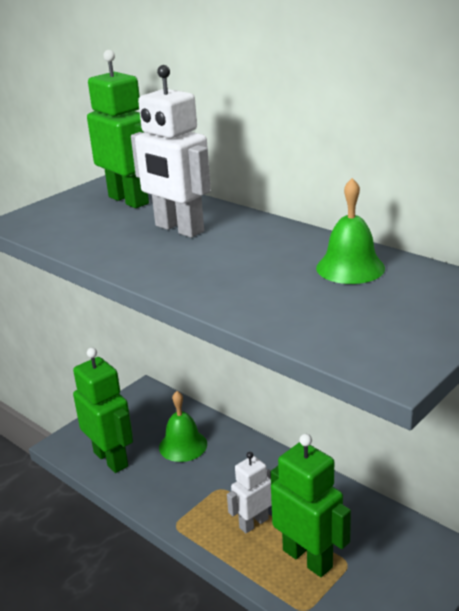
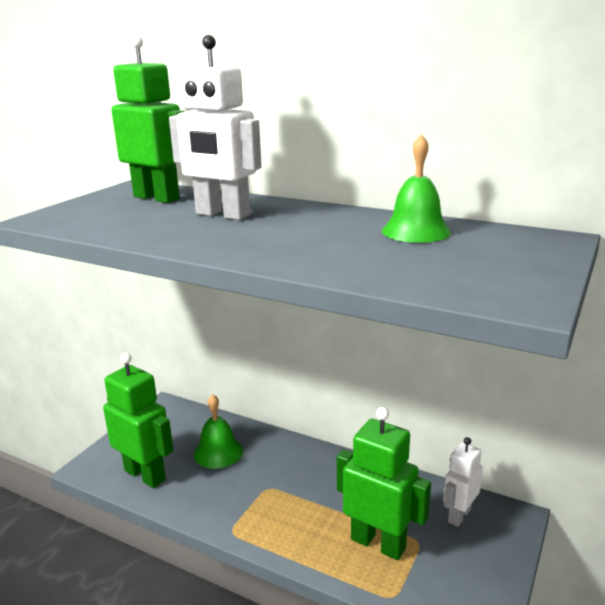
camera: 15 degrees left, 5 degrees down
(253, 523) = (312, 517): white robot -> white robot (459, 515)

